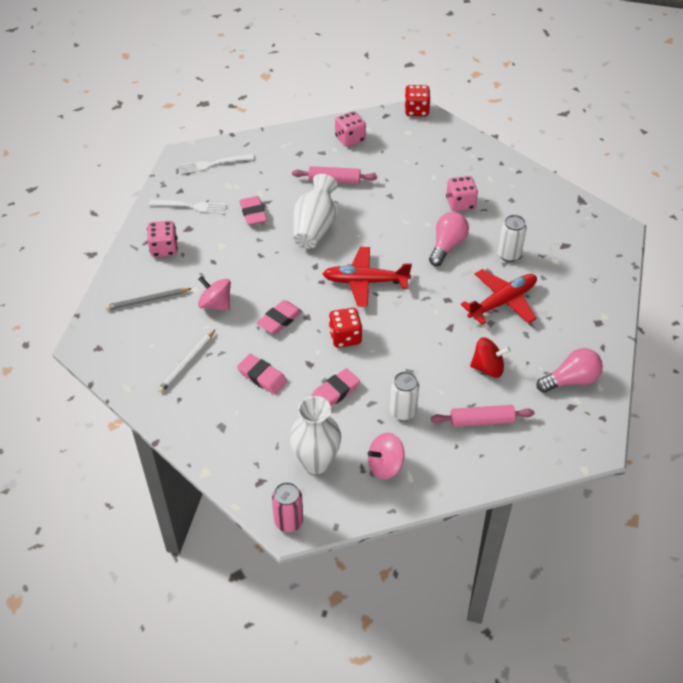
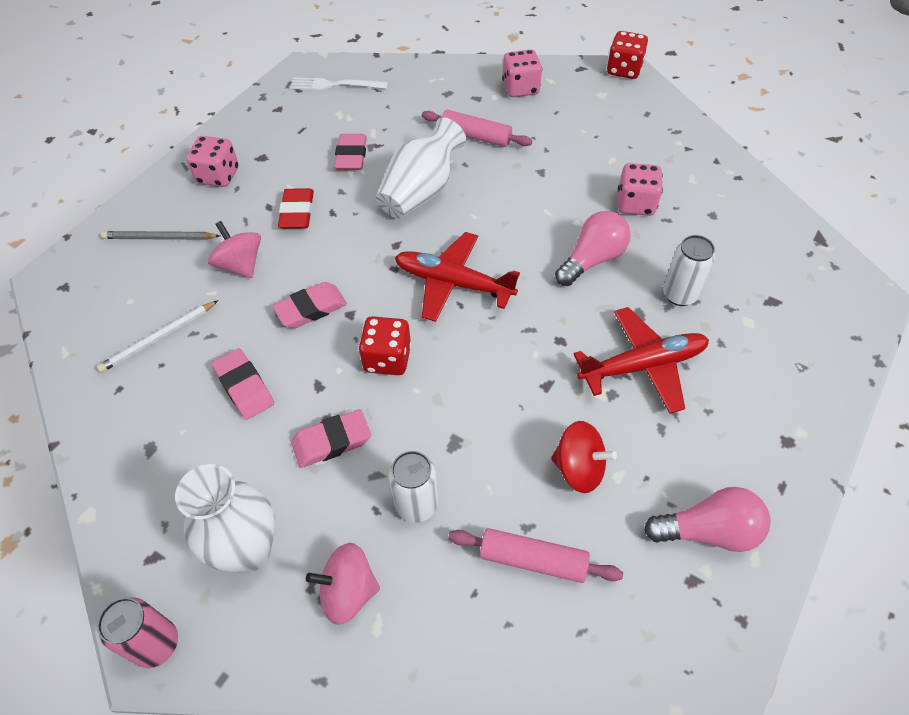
camera: 20 degrees right, 5 degrees up
(190, 206) = (279, 130): white fork -> none
(236, 261) = (297, 212): none -> red eraser

